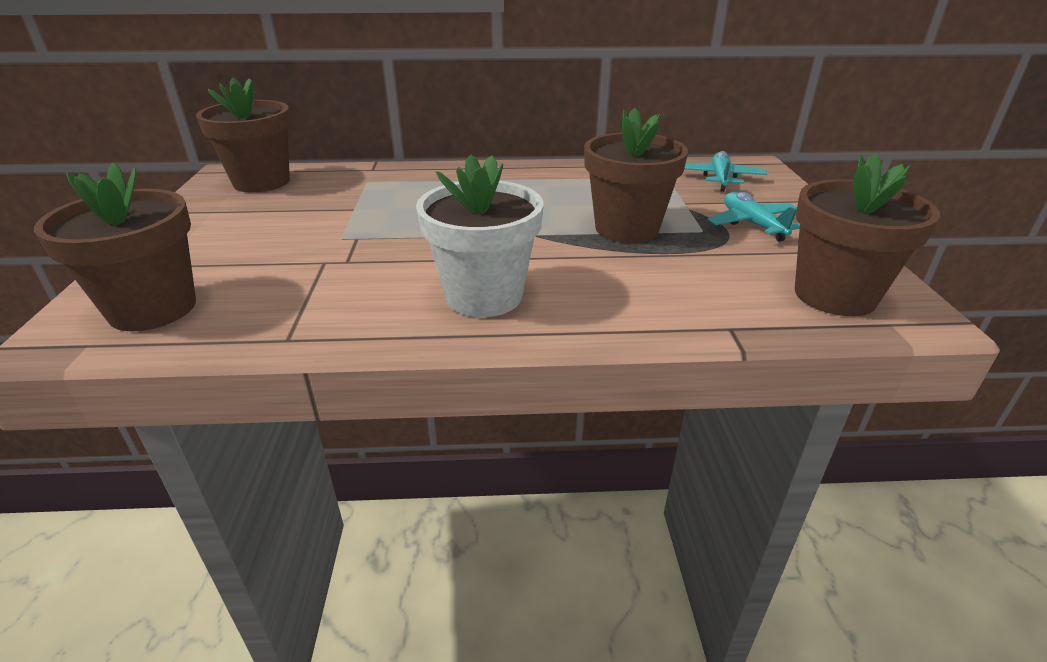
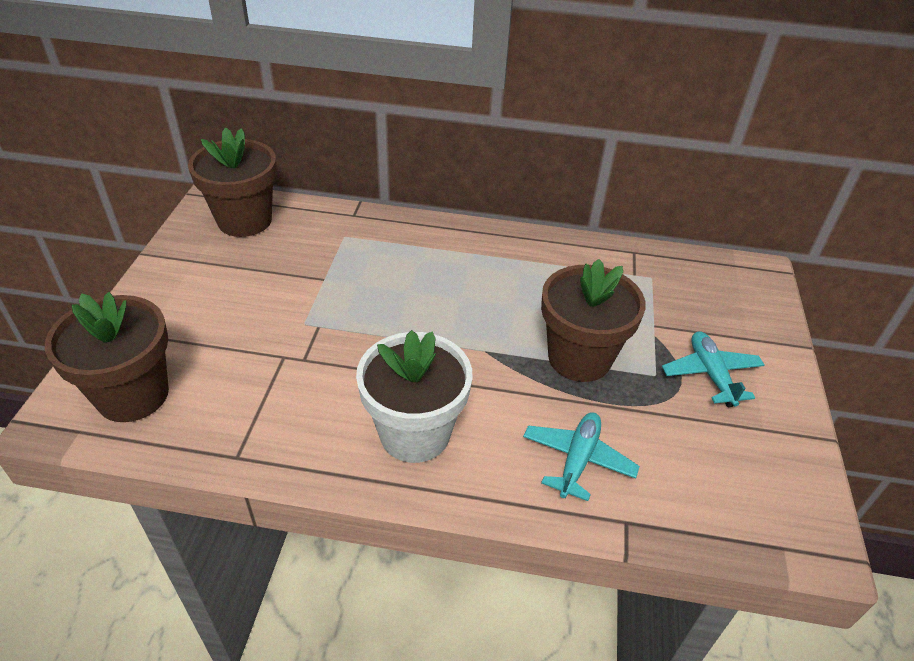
camera: 10 degrees right, 10 degrees up
(720, 179) = (708, 291): turquoise plane -> turquoise plane (577, 460)
(835, 295) = (747, 497): brown flower pot -> none

